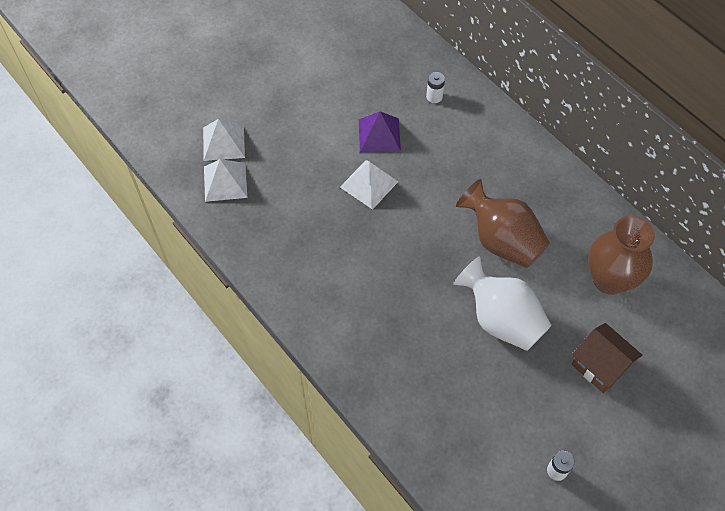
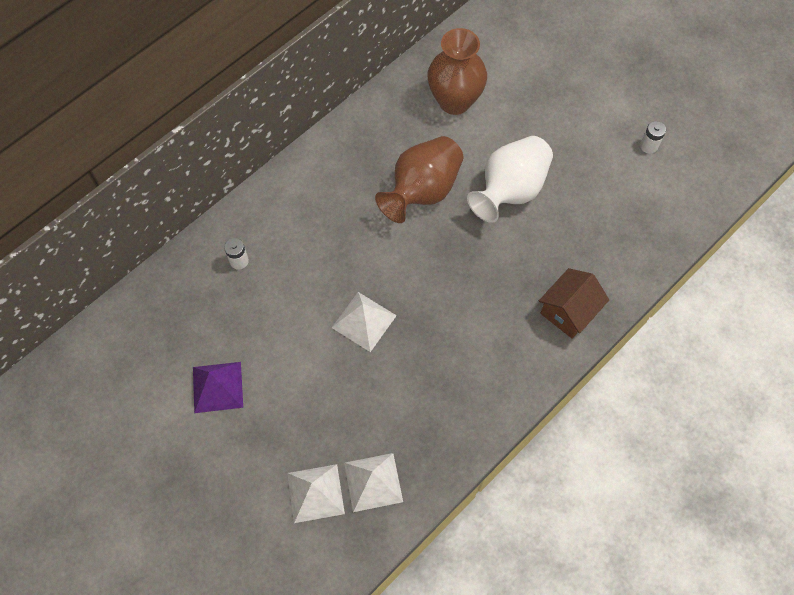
camera: 95 degrees left, 5 degrees up
(379, 135) = (296, 315): purple pyramid -> purple pyramid (217, 387)
(600, 366) = (544, 111): brown house -> brown house (568, 312)

